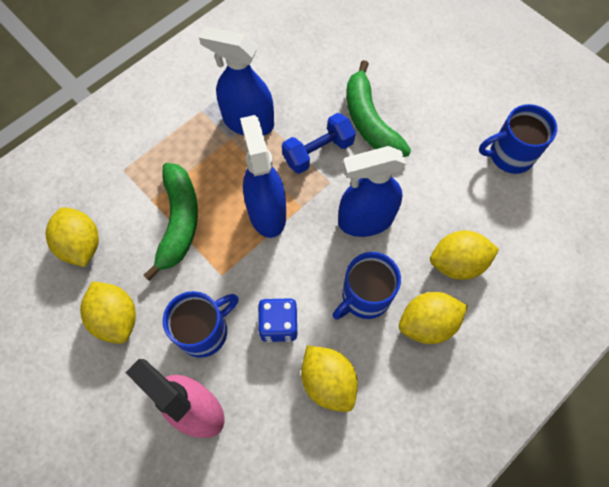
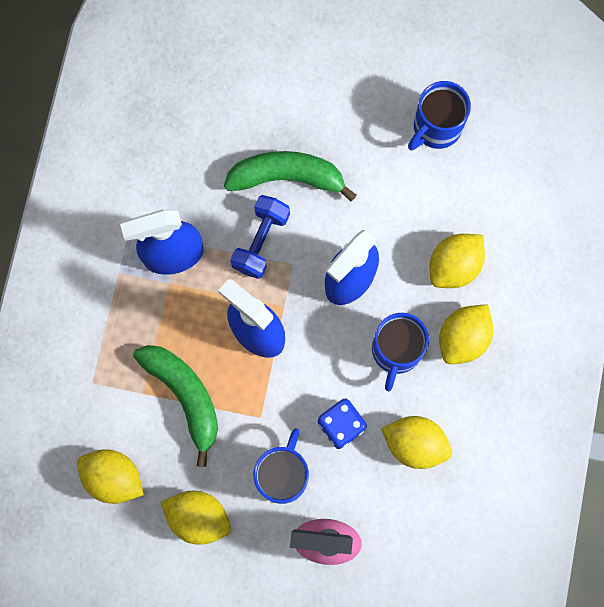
camera: 35 degrees left, 10 degrees up
(370, 121) = (287, 177): green banana -> green banana turned 150 degrees clockwise

